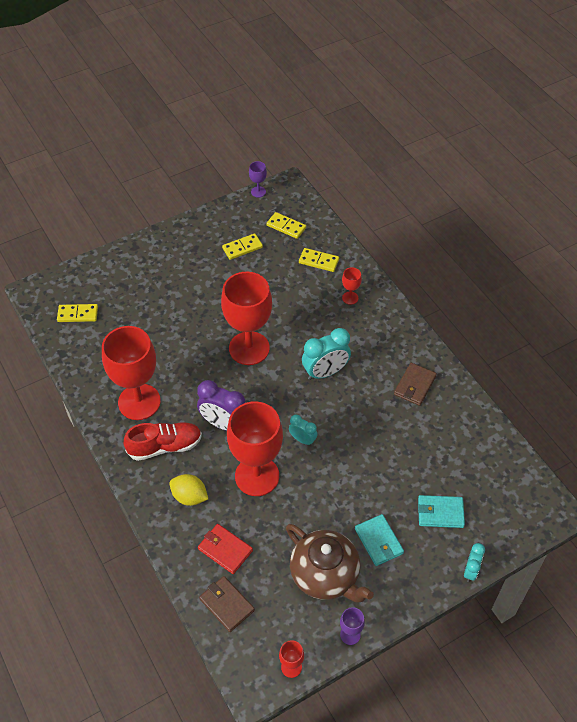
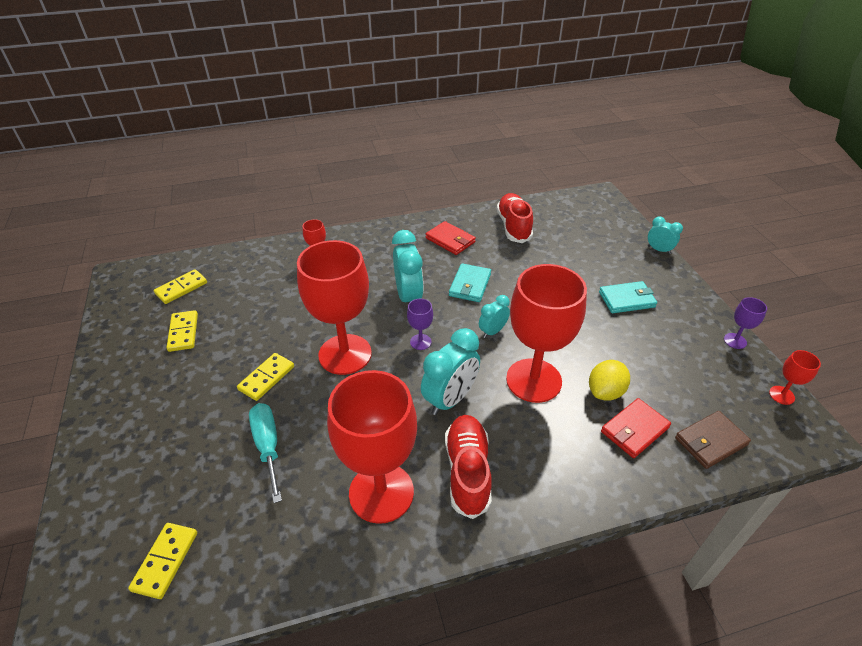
camera: 75 degrees left, 10 degrees down
(159, 332) = (268, 446): none -> turquoise screwdriver
(189, 497) = (553, 455): yellow lemon -> yellow lemon (605, 391)
(223, 424) = (450, 399): purple clock -> turquoise clock
(258, 192) = (105, 302): purple goblet -> purple goblet (420, 342)
(318, 261) = (253, 272): yellow domino -> yellow domino (266, 378)
(325, 575) = (666, 346): brown teapot -> none
(415, 385) = (450, 240): brown wallet -> red wallet
(440, 513) = (597, 254): turquoise wallet -> turquoise wallet (470, 285)
(458, 434) = (513, 226): none -> red shoe

